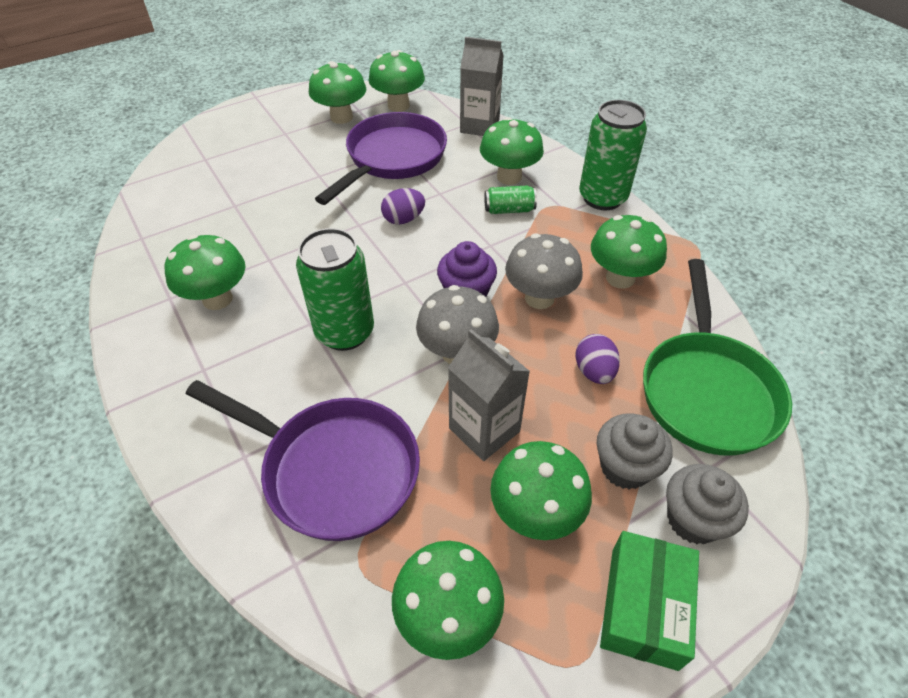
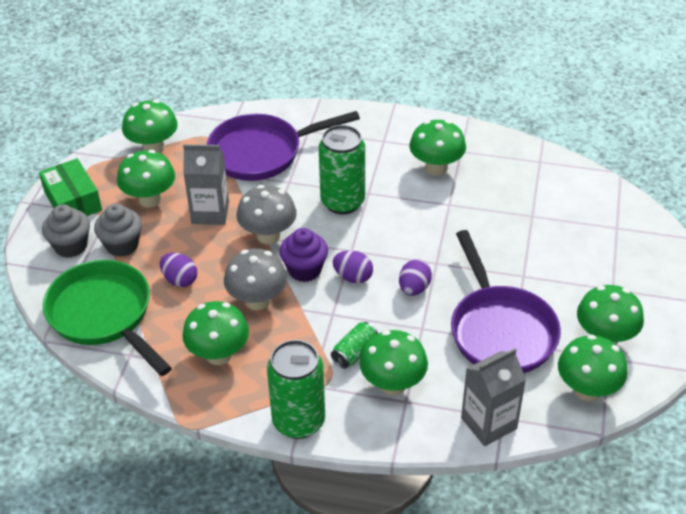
camera: 135 degrees right, 5 degrees down
(435, 260) = (353, 277): none -> purple egg

